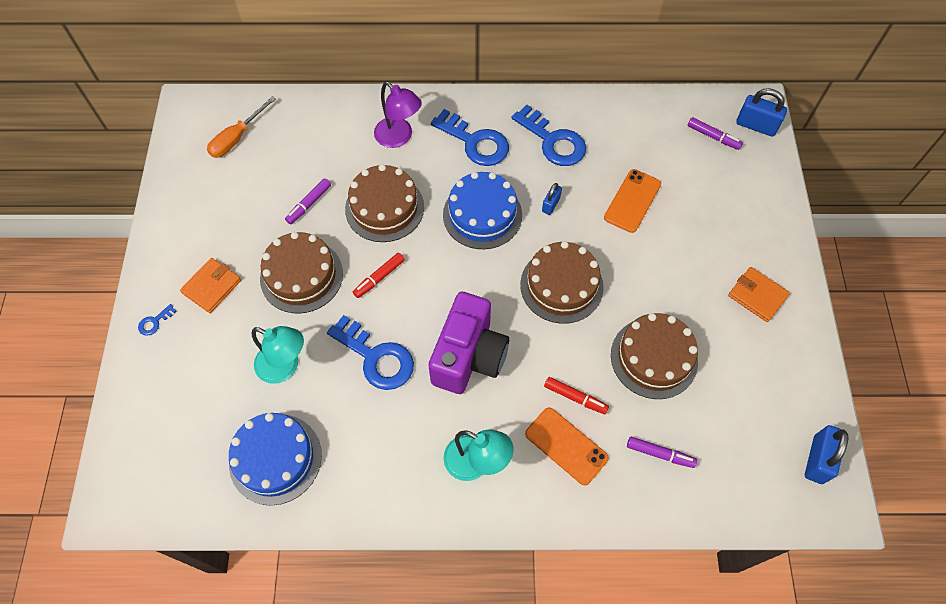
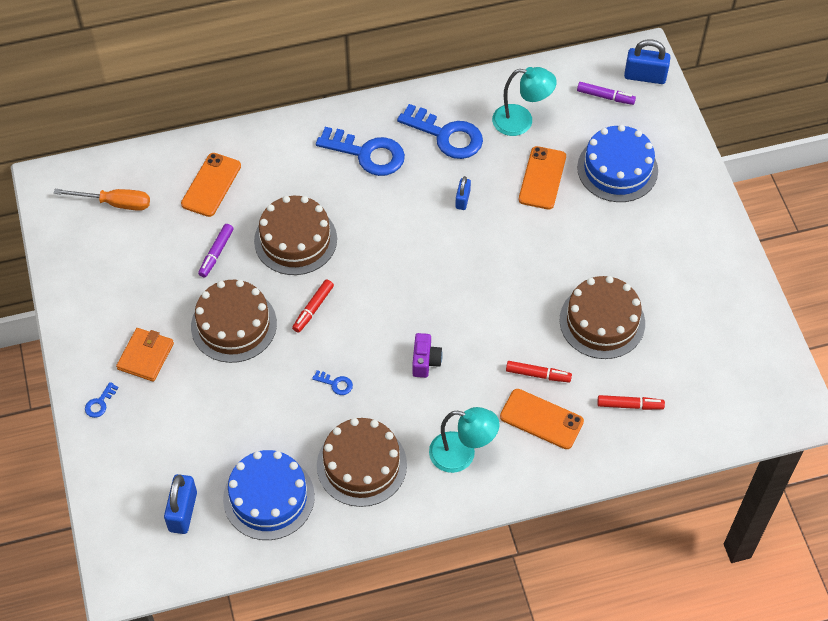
camera: 15 degrees left, 5 degrees down
(237, 138) = (115, 203): orange screwdriver -> orange screwdriver turned 105 degrees counterclockwise
(285, 367) = (248, 413): turquoise lamp -> turquoise lamp (521, 121)
(326, 140) = (211, 185): none -> orange phone
(376, 357) = (336, 384): blue key -> blue key, size x0.42
(399, 137) = (287, 166): purple lamp -> none
(469, 356) = (425, 361): purple camera -> purple camera, size x0.45
(482, 214) = (397, 224): blue cake -> blue cake (617, 169)
(561, 285) = (495, 275): brown cake -> brown cake (361, 465)
(660, 454) = (630, 405): purple marker -> red marker
(757, 296) = (685, 242): orange wallet -> none
(817, 459) = (773, 375): blue padlock -> blue padlock (183, 511)

